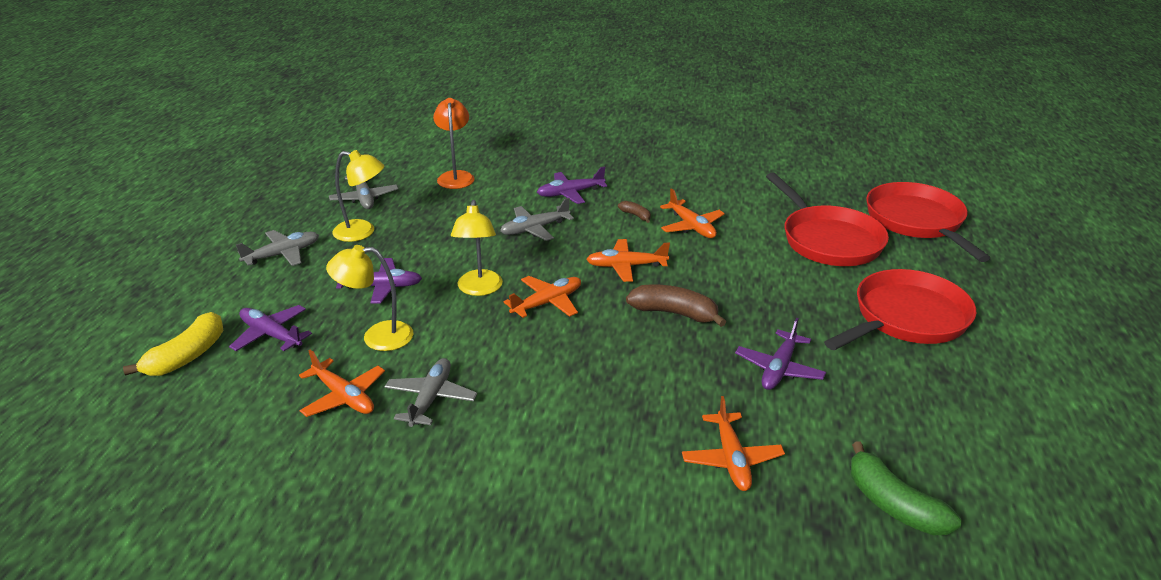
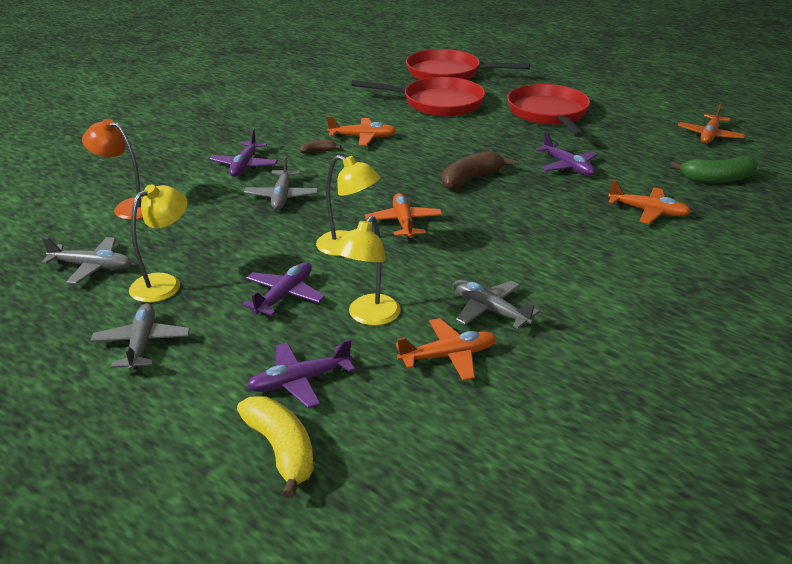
camera: 60 degrees left, 0 degrees up
(626, 266) = (388, 177): orange plane -> orange plane (709, 135)

